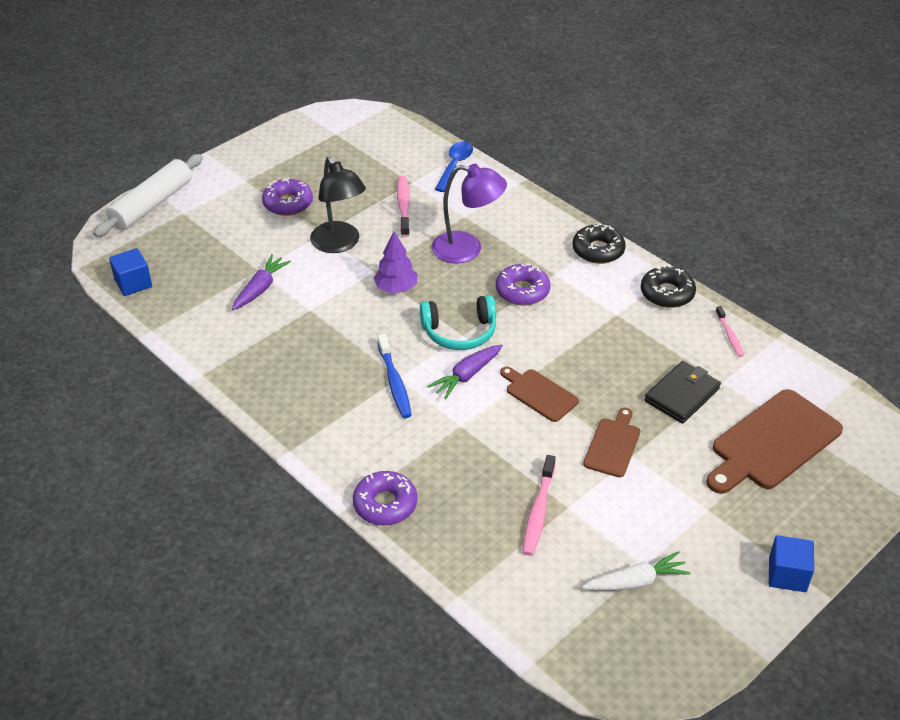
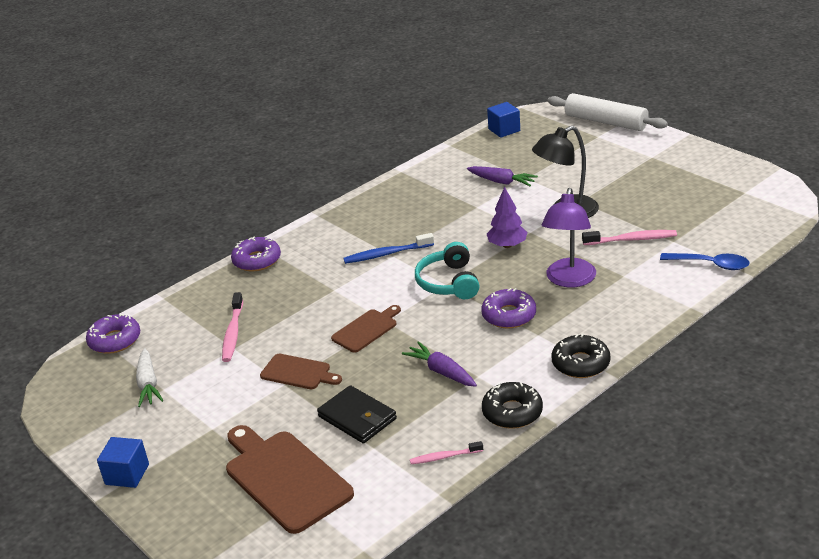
camera: 95 degrees right, 10 degrees down
(288, 203) = (622, 180): purple donut -> purple donut (115, 340)
(467, 376) = (392, 289): purple carrot -> purple carrot (441, 371)
(538, 511) = (233, 333): pink toothbrush -> pink toothbrush turned 105 degrees counterclockwise

